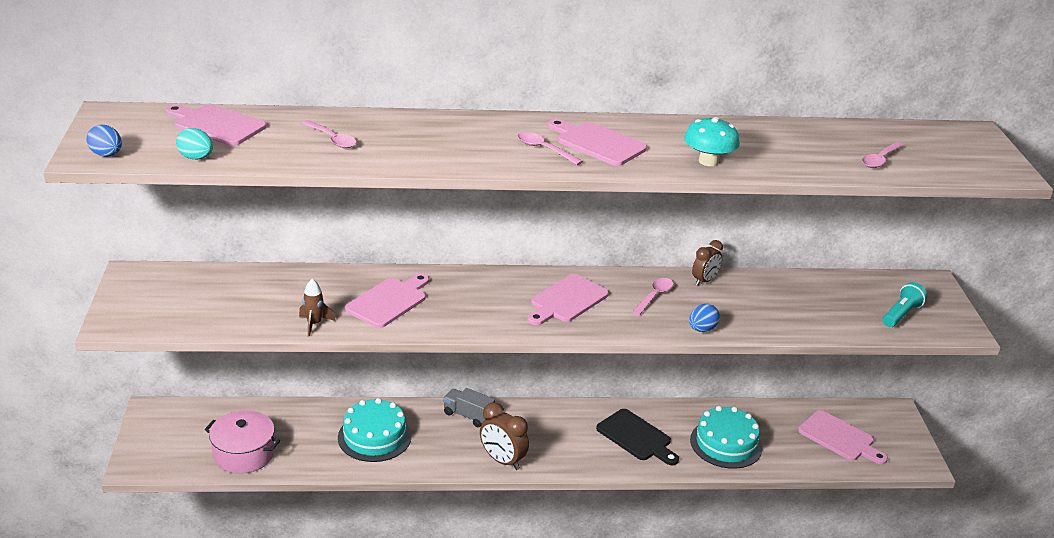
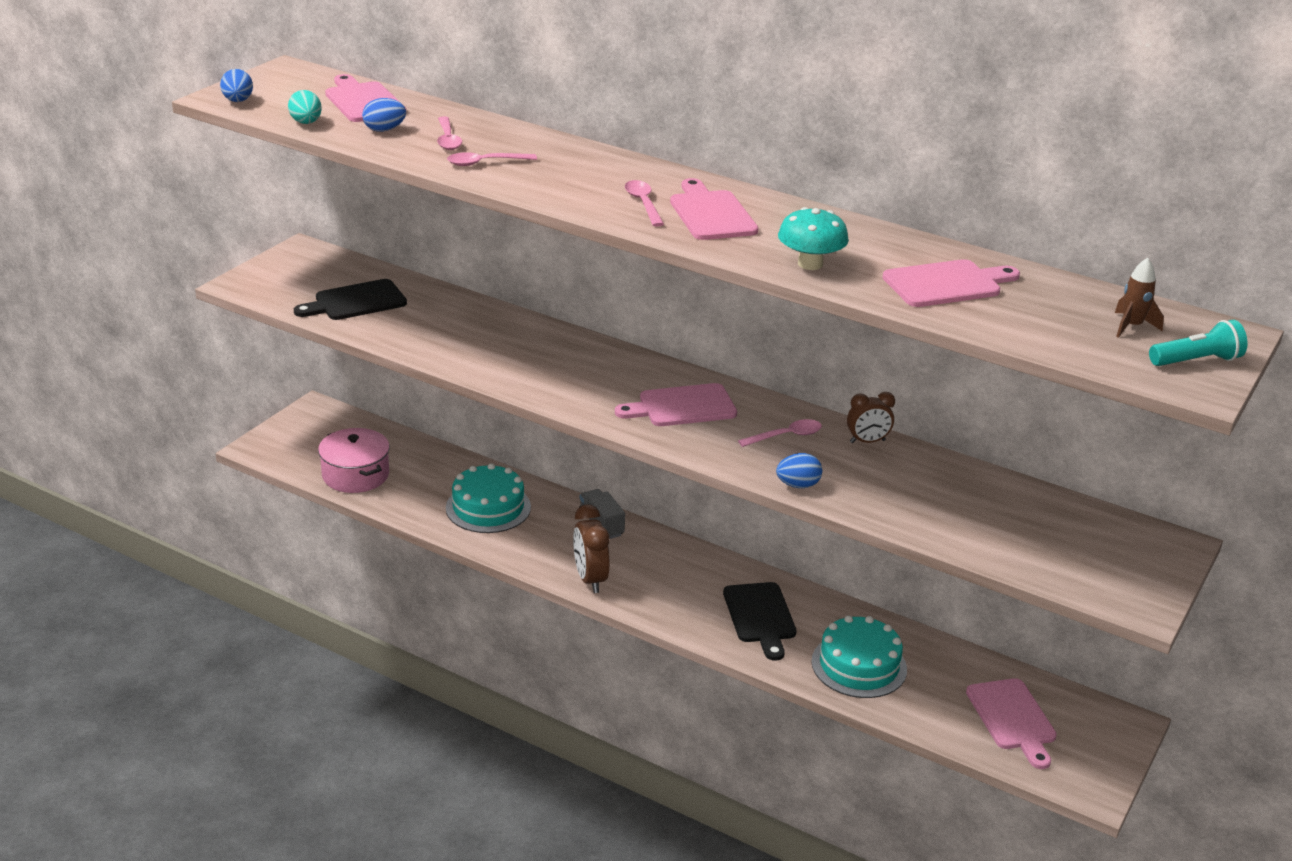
camera: 35 degrees right, 0 degrees up
(232, 304) = (356, 302): none -> black cutting board
(270, 145) = (384, 130): none -> blue egg
(314, 324) = (407, 342): brown rocket -> brown rocket (1131, 326)
(389, 301) = (500, 346): pink cutting board -> pink cutting board (946, 284)
(880, 159) = (1035, 323): pink spoon -> pink spoon (485, 163)
(901, 314) = (1078, 560): turquoise flashlight -> turquoise flashlight (1196, 361)

